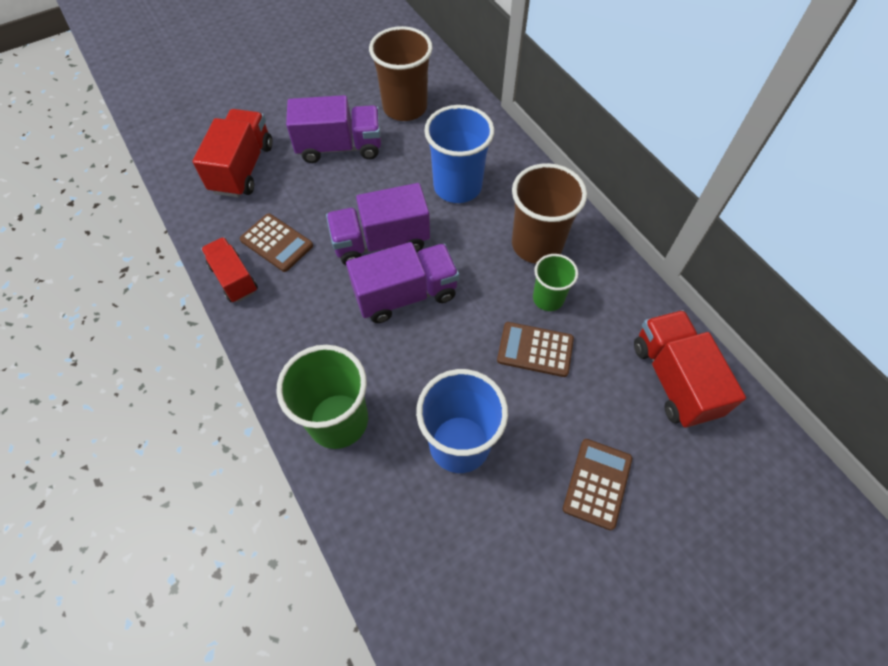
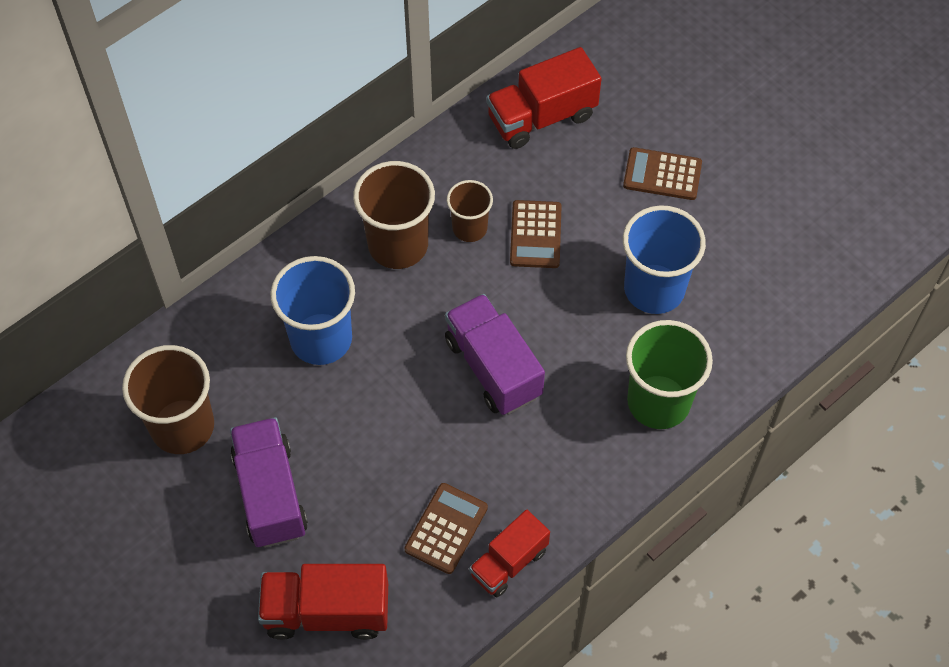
camera: 100 degrees left, 0 degrees up
(381, 242) = (423, 409): purple truck -> none
(548, 298) = (469, 228): green cup -> brown cup

